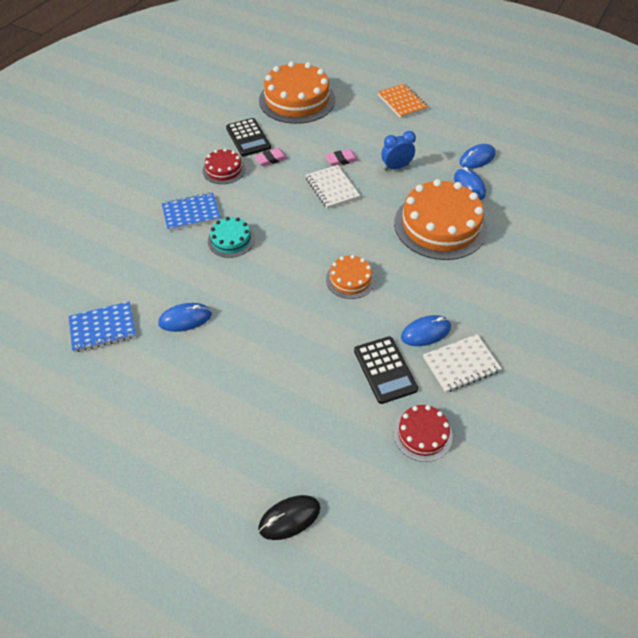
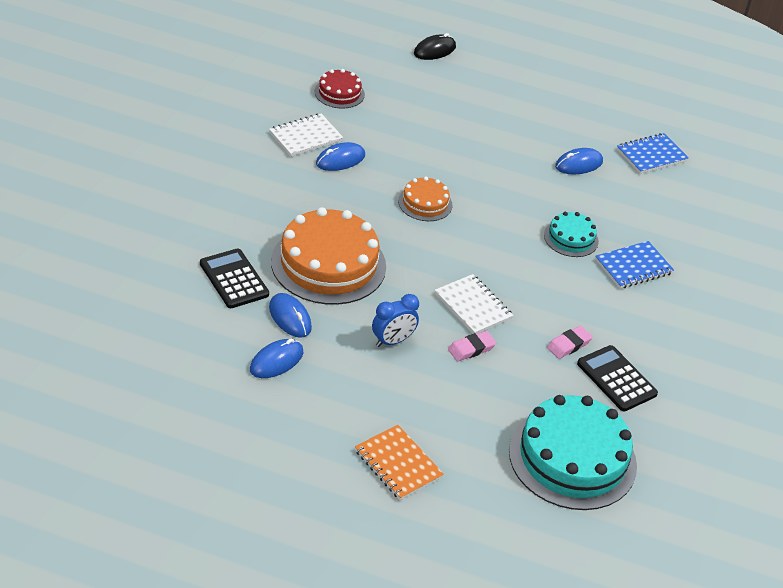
camera: 165 degrees right, 10 degrees down
(224, 170) = (624, 326): red cake -> none
(297, 100) = (572, 458): orange cake -> turquoise cake
(385, 370) = (376, 131): black calculator -> black calculator (234, 279)

